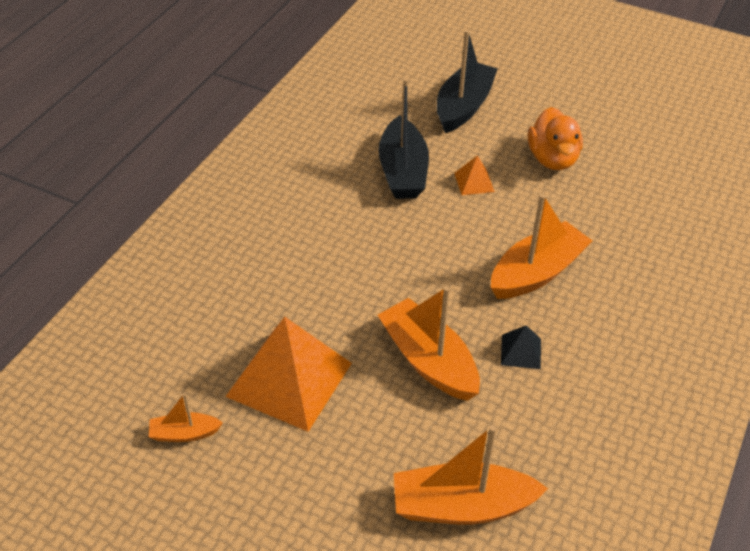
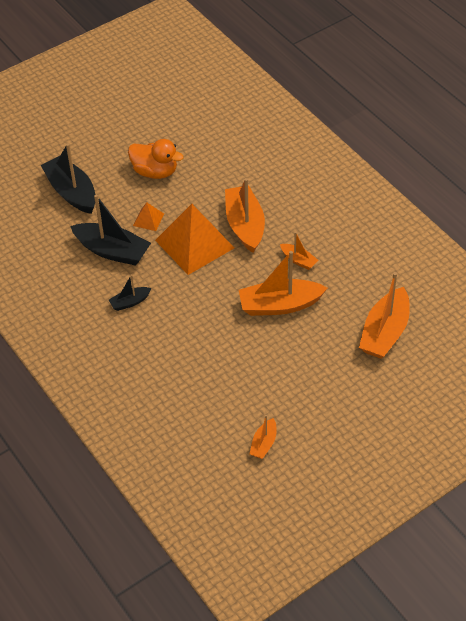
camera: 60 degrees left, 5 degrees up
(289, 379) = (253, 377): orange pyramid -> orange pyramid (194, 244)
(336, 215) = (130, 302): none -> black boat
(521, 351) = (298, 260): black pyramid -> orange boat

